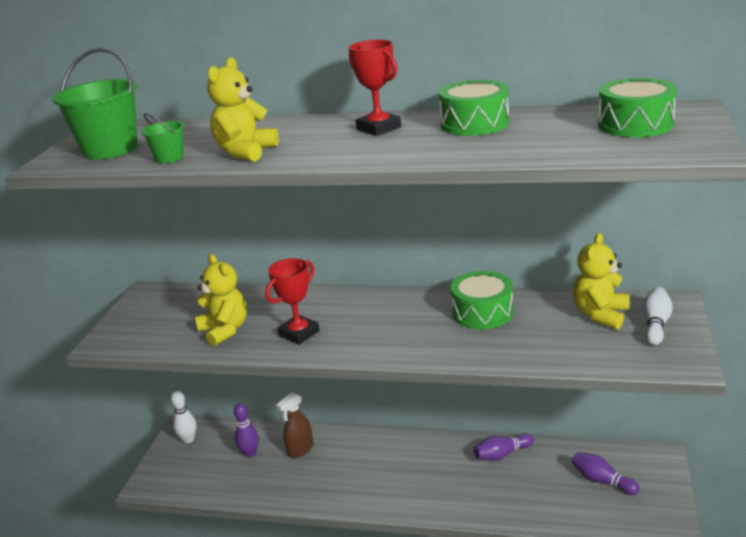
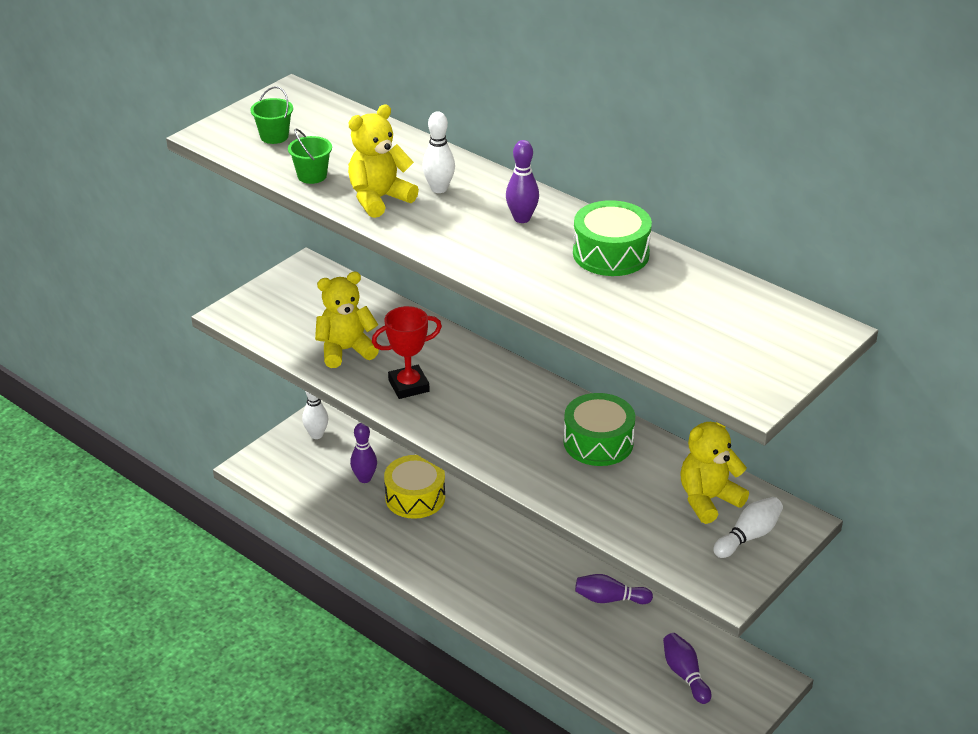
camera: 25 degrees right, 10 degrees up
(110, 149) = (274, 136): green bucket -> green bucket, size x0.50
(225, 330) = (346, 350): yellow teddy bear -> yellow teddy bear turned 105 degrees counterclockwise
(290, 134) = (439, 189): none -> white bowling pin
(300, 449) = (415, 497): brown spray bottle -> yellow drum
(378, 128) = (522, 218): red trophy -> purple bowling pin
(635, 124) = (745, 328): green drum -> none

